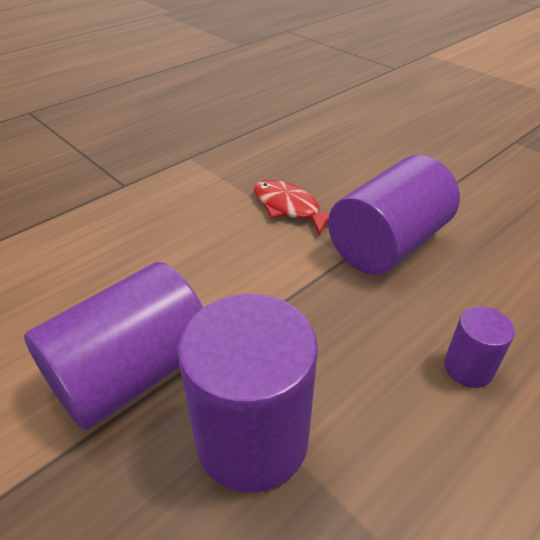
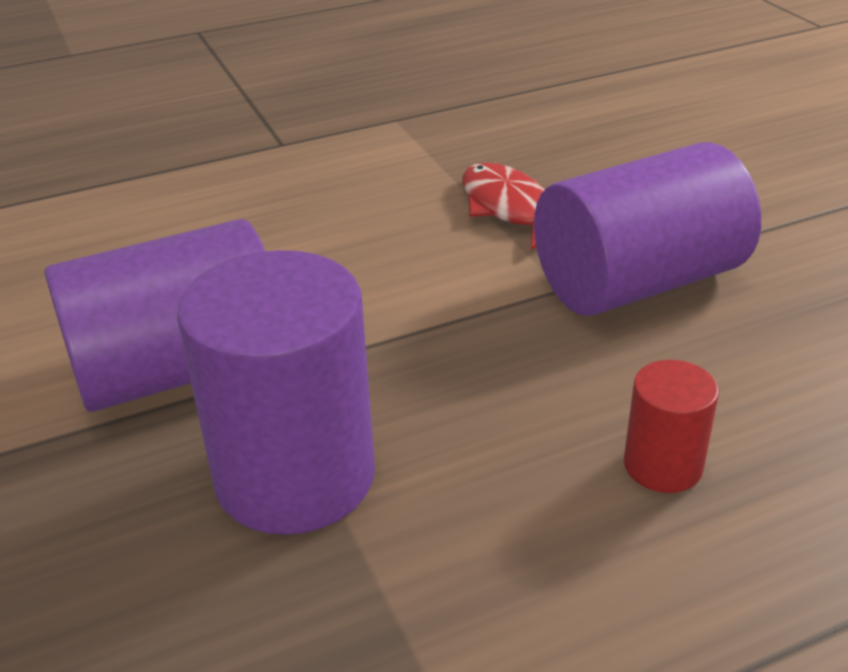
camera: 20 degrees right, 5 degrees down
(468, 368) = (663, 465): purple cylinder -> red cylinder

